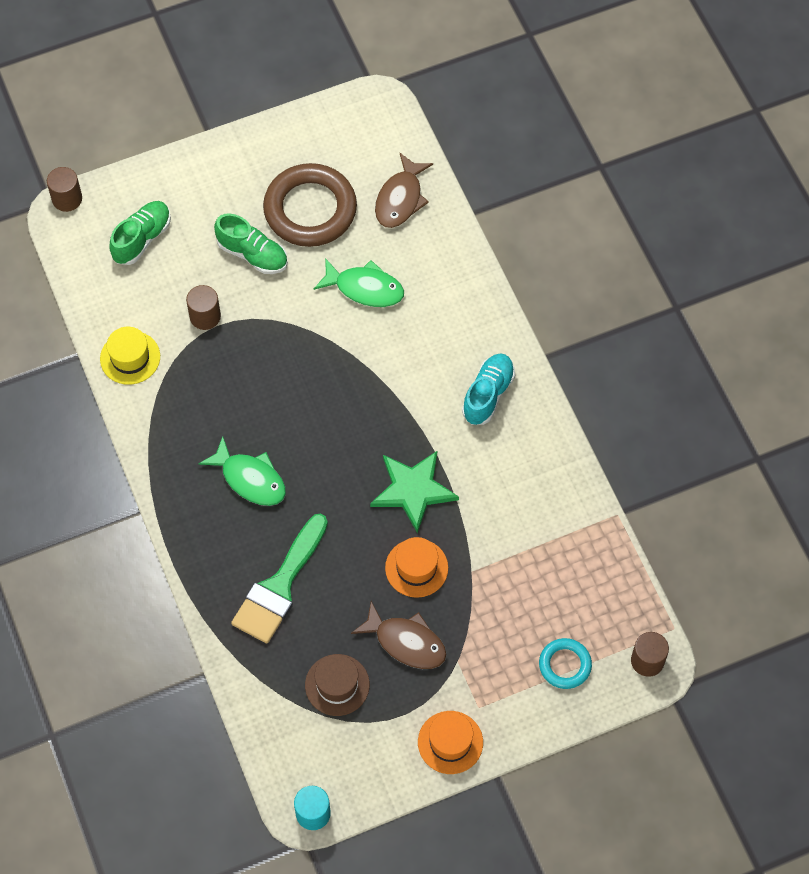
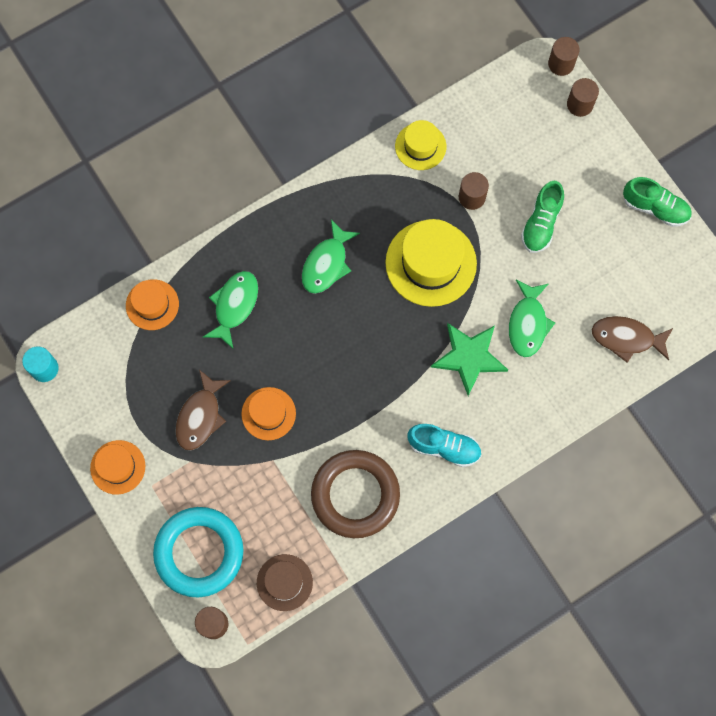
camera: 80 degrees right, 10 degrees up
(121, 190) = (579, 104): none -> brown cylinder
(142, 239) = (535, 131): green shoe -> green shoe (655, 208)
(258, 678) = (152, 304): none -> orange hat
(274, 371) = (431, 263): none -> yellow hat
(279, 586) = (234, 306): green brush -> green fish
(310, 209) = (597, 263): brown ring -> brown ring (355, 495)
(337, 685) = (155, 367): brown hat -> brown hat (284, 582)
(413, 490) = (340, 398): green star -> green star (469, 357)
(565, 665) = (199, 552): turquoise ring -> turquoise ring, size x1.95

